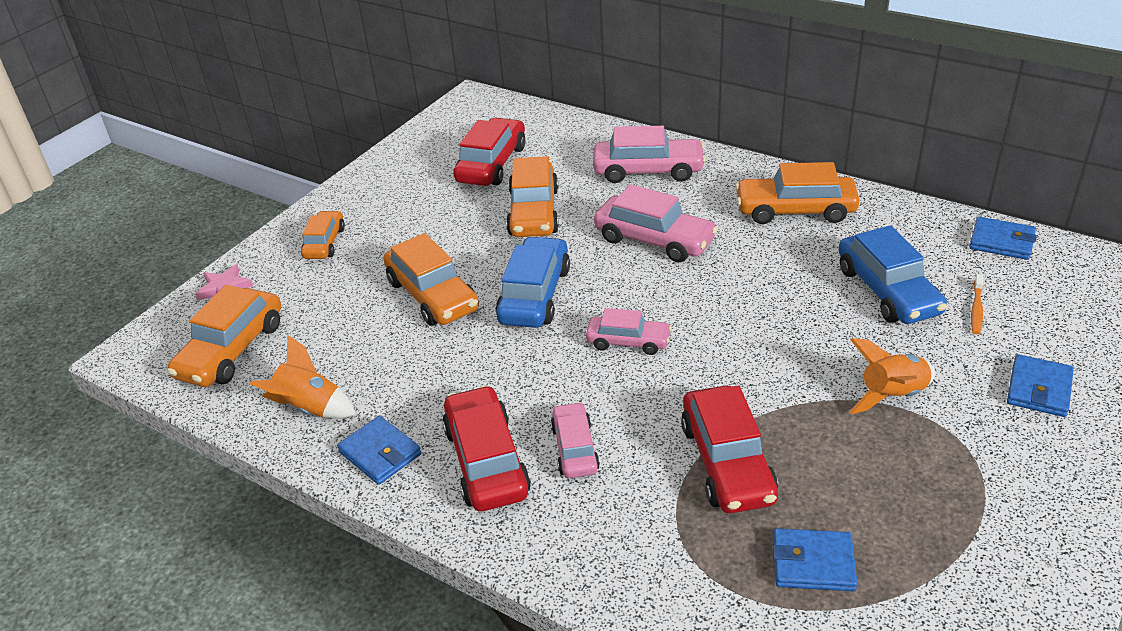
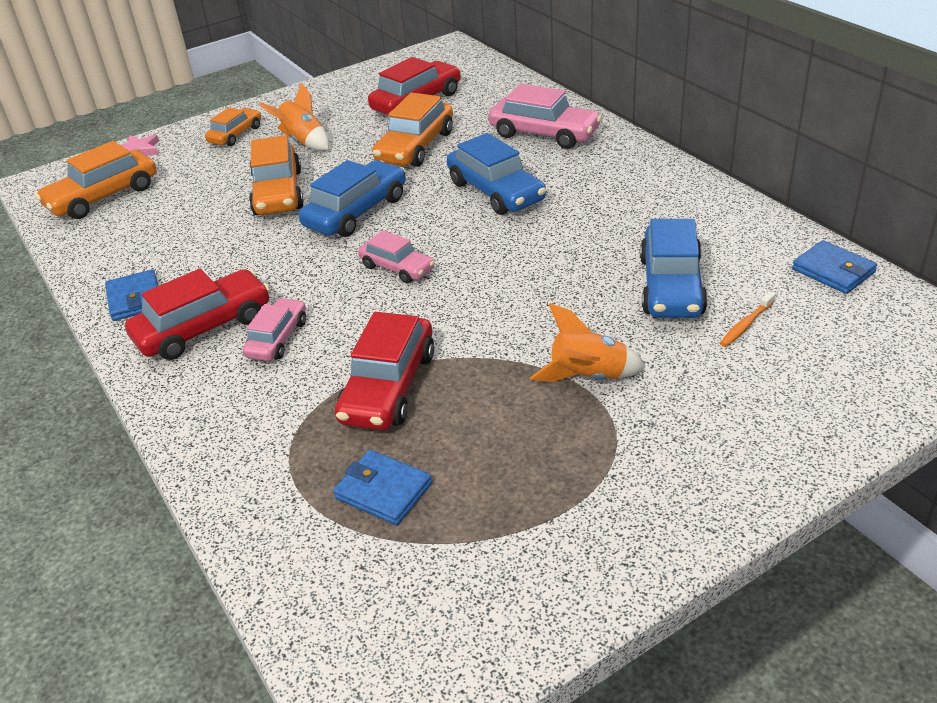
camera: 25 degrees right, 0 degrees up
(310, 408) = (117, 252): orange rocket -> orange rocket (303, 142)
(486, 461) = (204, 327): red car -> red car turned 45 degrees clockwise
(654, 240) = (496, 191): pink car -> blue car
(795, 210) = (648, 196): orange car -> none
(1038, 389) = (740, 413): blue wallet -> none

